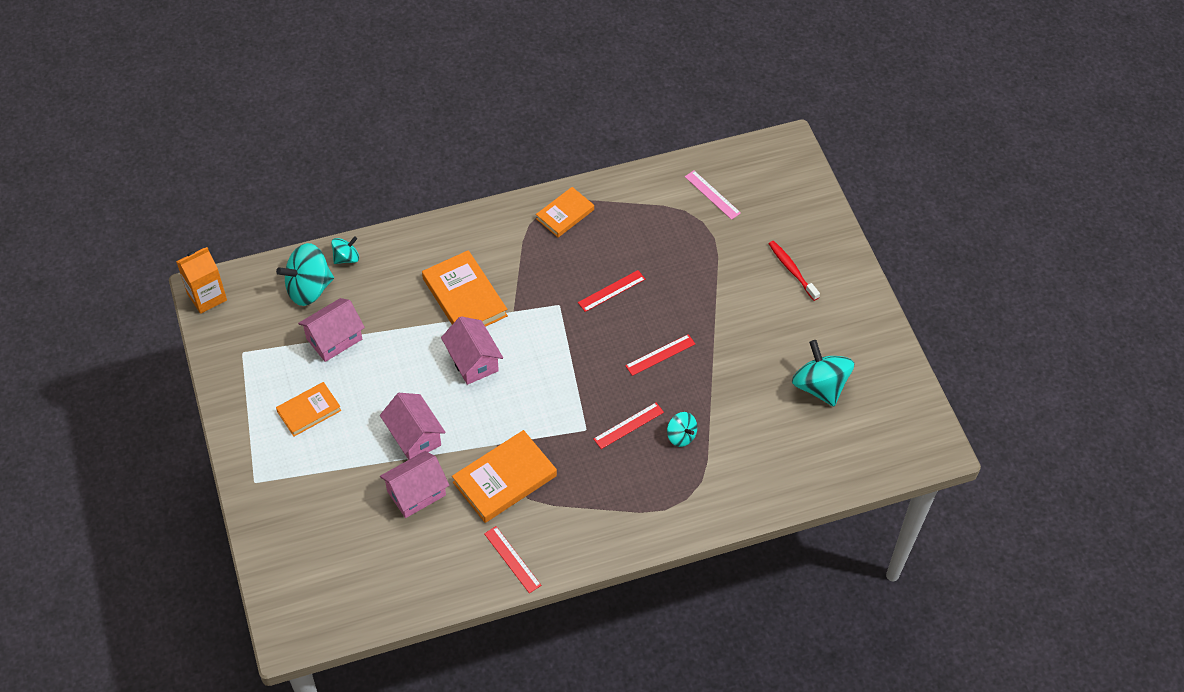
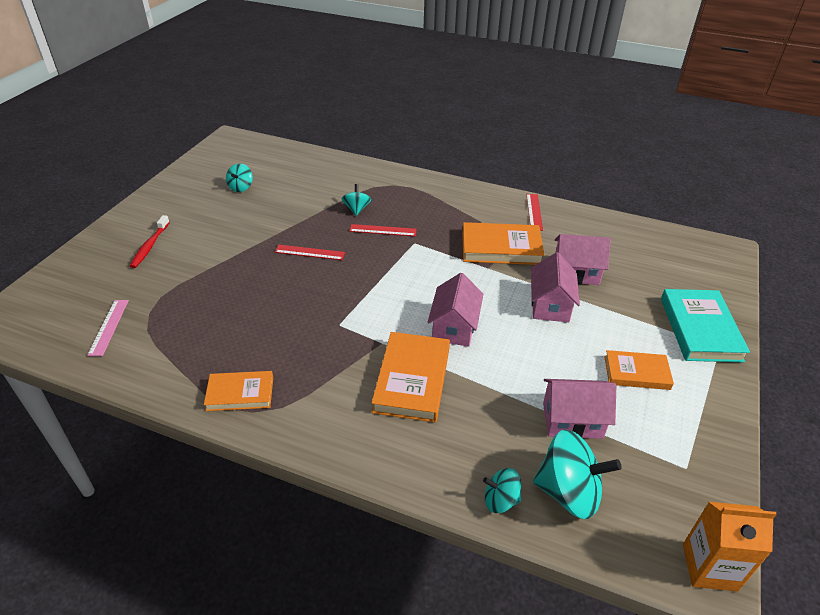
camera: 140 degrees left, 15 degrees down
(277, 494) = (700, 329): none -> turquoise book
(611, 291) = (287, 309): red ruler -> none
(819, 386) = (241, 187): turquoise spinning top -> turquoise spinning top, size x0.54

